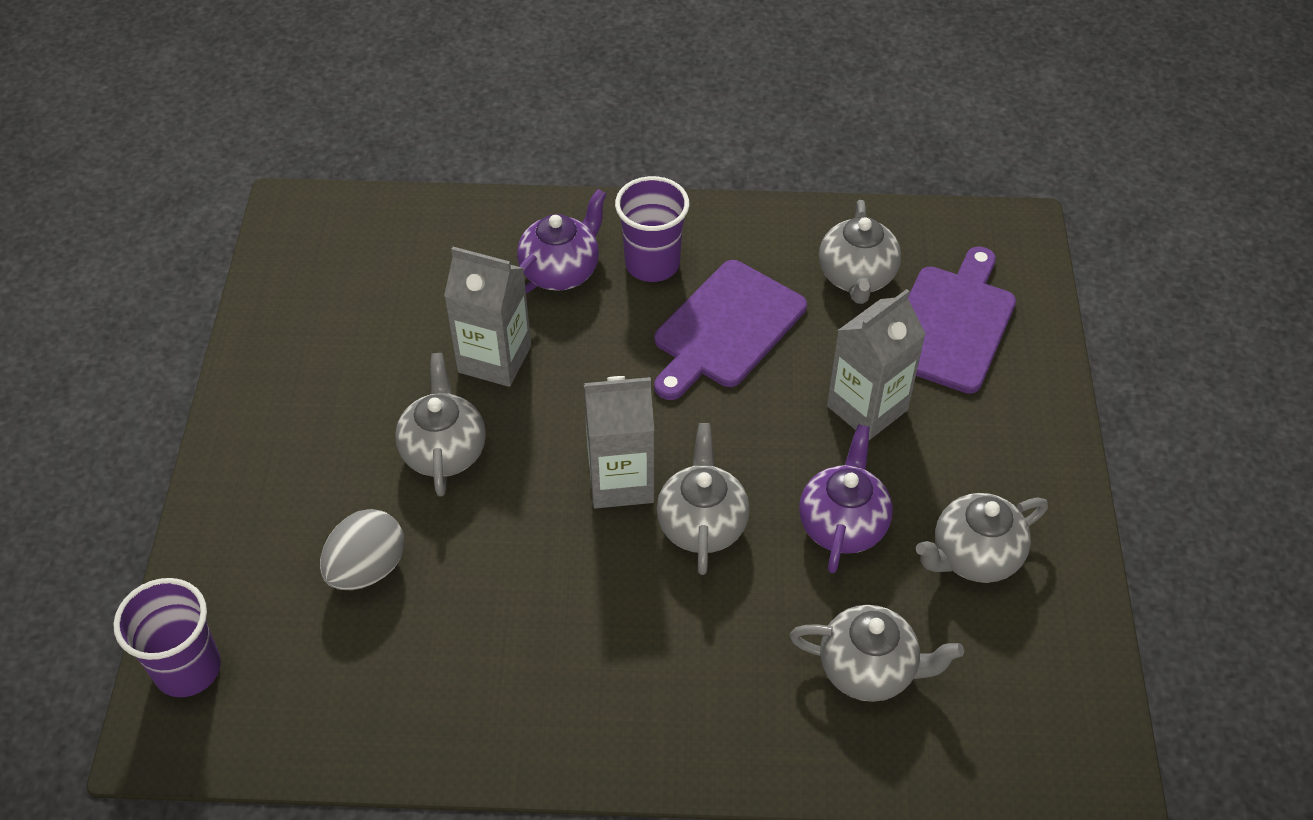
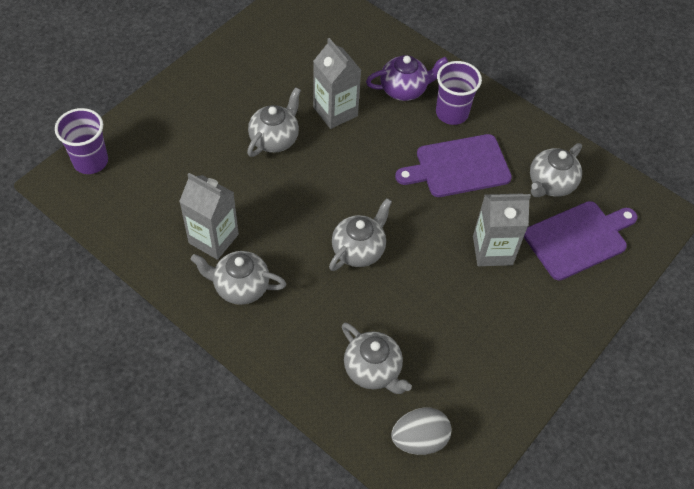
camera: 35 degrees right, 5 degrees up
(367, 568) = (196, 169): grey egg -> grey egg (419, 439)
(621, 481) = (340, 205): grey carton -> grey carton (213, 238)
(842, 524) = (425, 296): purple teapot -> none
(974, 556) = (476, 356): grey teapot -> grey teapot (240, 287)

